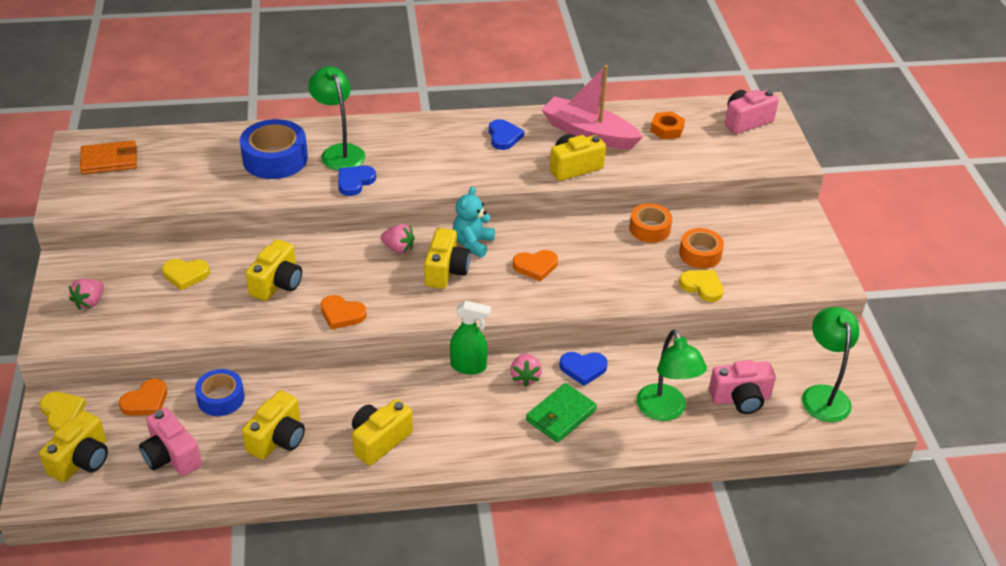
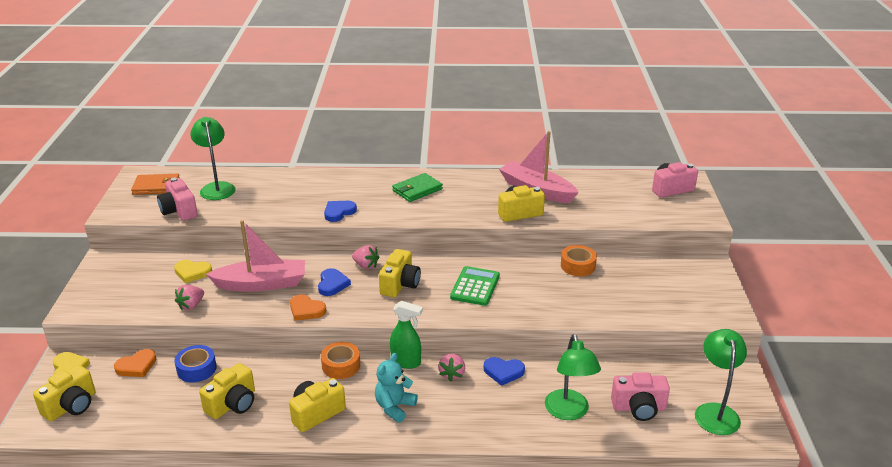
camera: 10 degrees right, 10 degrees down
(90, 302) = (112, 286): pink strawberry -> pink strawberry (191, 305)
(171, 456) = (143, 409): pink camera -> pink camera (179, 211)
(275, 159) = (282, 193): blue tape -> none
(277, 283) = (262, 284): yellow camera -> pink boat
(339, 152) = (333, 191): green lamp -> green lamp (216, 187)
(473, 243) = (427, 266): turquoise teddy bear -> turquoise teddy bear (394, 407)
(504, 137) = (466, 188): blue heart -> blue heart (332, 284)
(535, 266) = (475, 287): orange heart -> green calculator
(561, 415) = (476, 407): green wallet -> green wallet (417, 190)
(667, 129) = (602, 191): orange nut -> none
(700, 254) = (618, 287): orange tape -> orange tape (341, 365)
(702, 287) = (615, 312): yellow heart -> none

